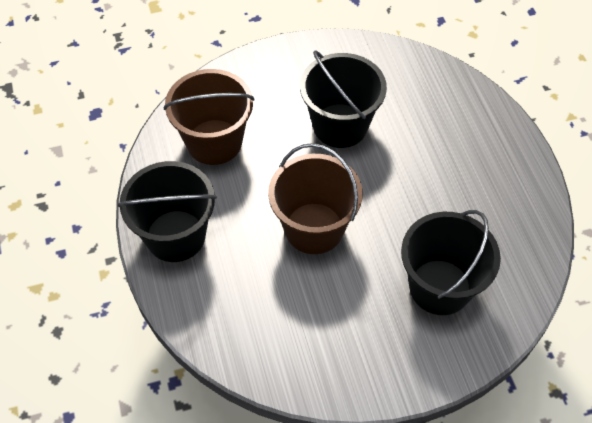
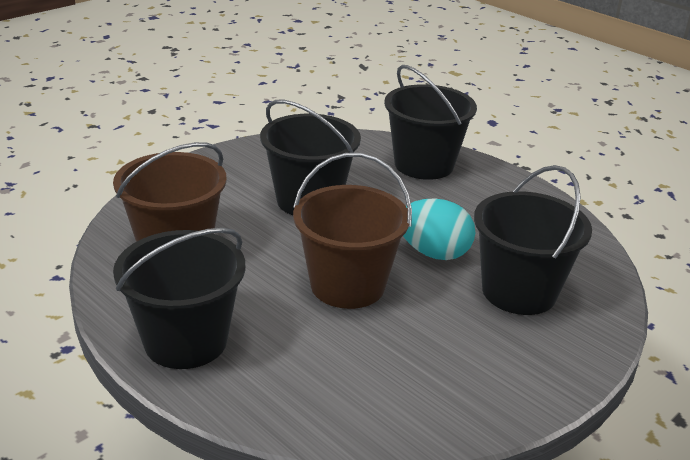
camera: 30 degrees left, 25 degrees down
(401, 220) = (433, 253): none -> turquoise egg
(463, 115) = (424, 164): none -> black bucket

